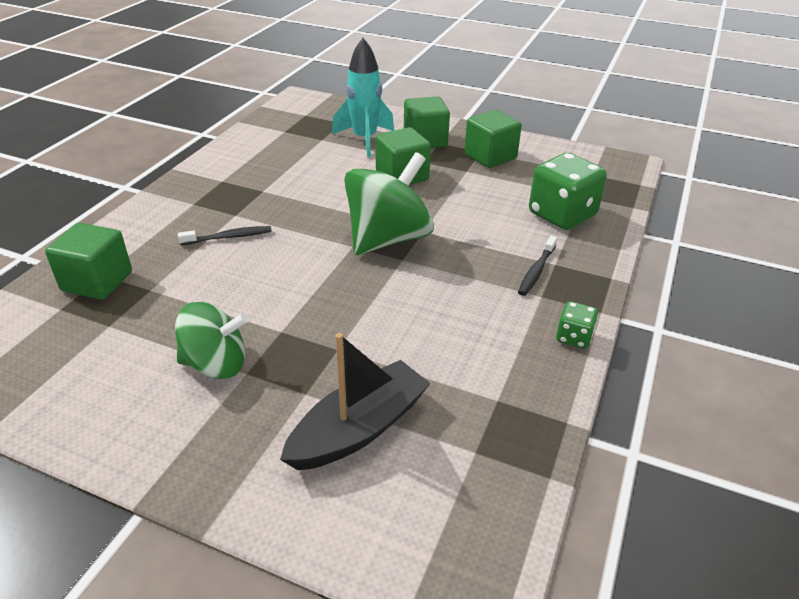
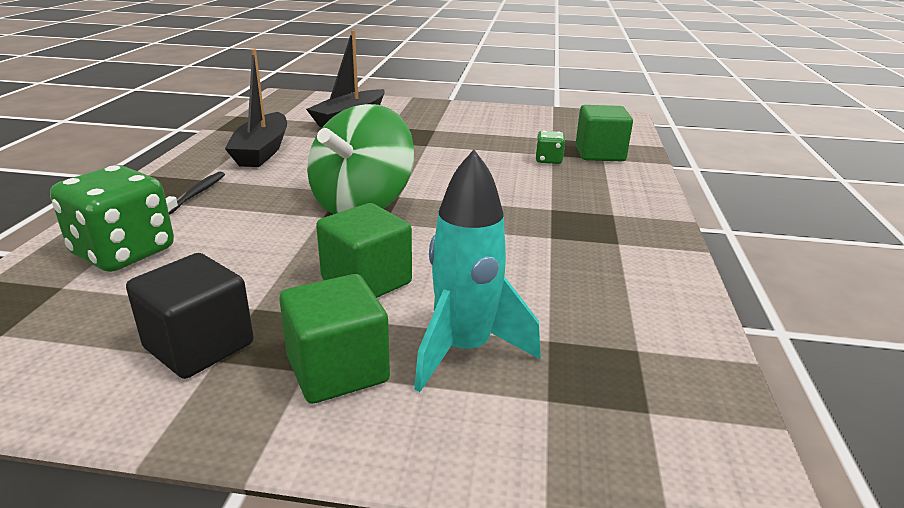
camera: 165 degrees right, 10 degrees down
(216, 364) = (457, 130): green spinning top -> none
(228, 237) = (533, 189): black toothbrush -> none
(487, 342) = (262, 151): none -> black boat
(490, 156) = (199, 346): green cube -> black cube
(573, 337) = (186, 159): green dice -> green dice (548, 160)

